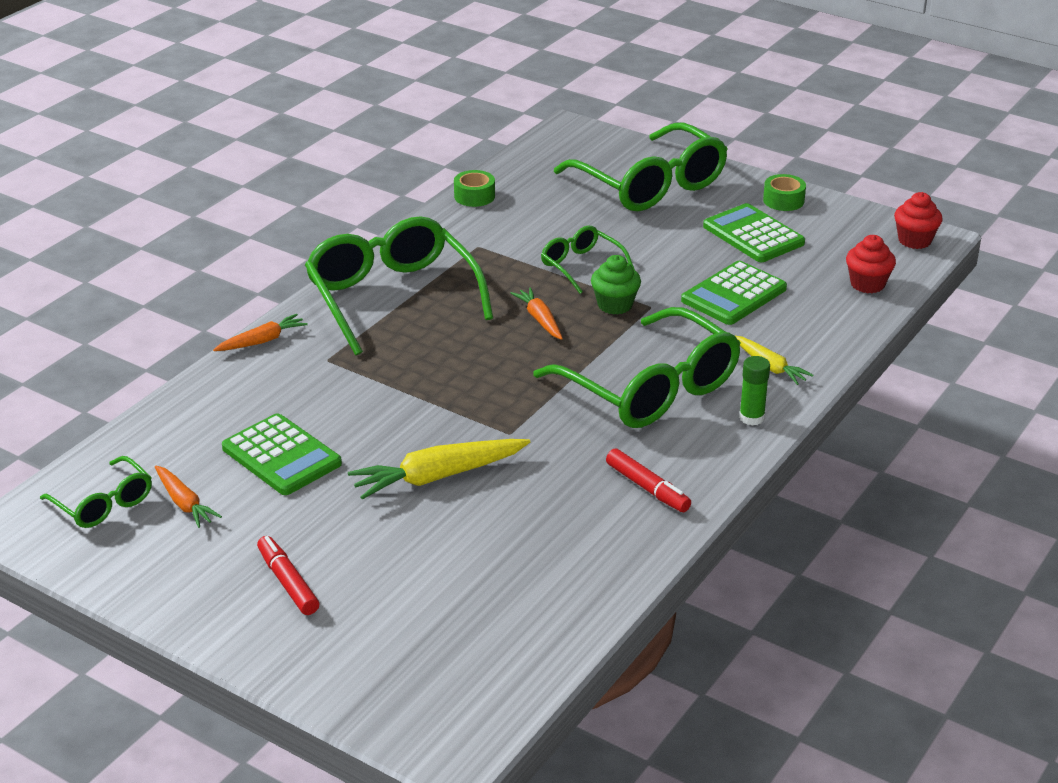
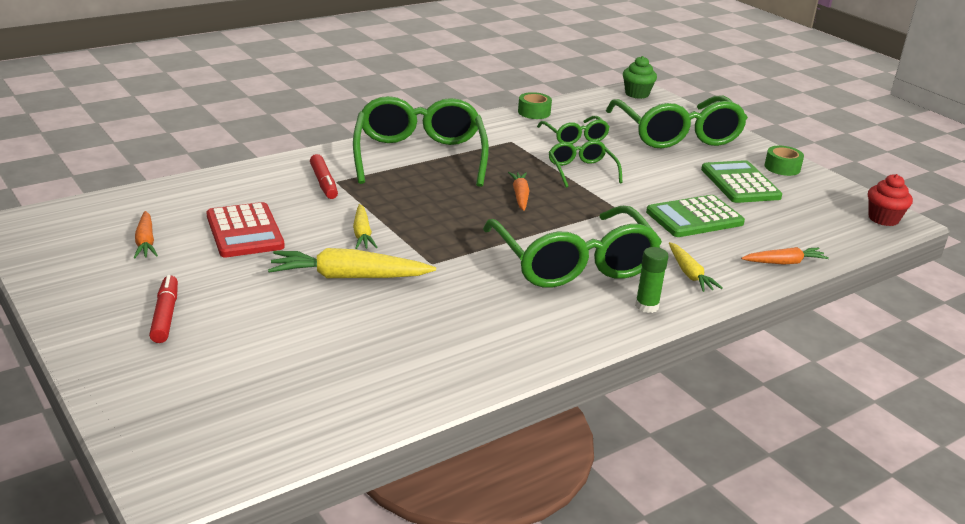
camera: 20 degrees right, 5 degrees down
(104, 504) = (90, 227): green glasses -> green glasses (575, 137)
(262, 341) = (301, 159): orange carrot -> orange carrot (784, 262)
(281, 456) = (244, 231): green calculator -> red calculator
(410, 419) = (362, 234): none -> yellow carrot
(615, 305) = (588, 201): green cupcake -> green cupcake (637, 94)
(647, 488) = (514, 332): red marker -> red marker (324, 183)
(867, 284) = (819, 238): red cupcake -> none

